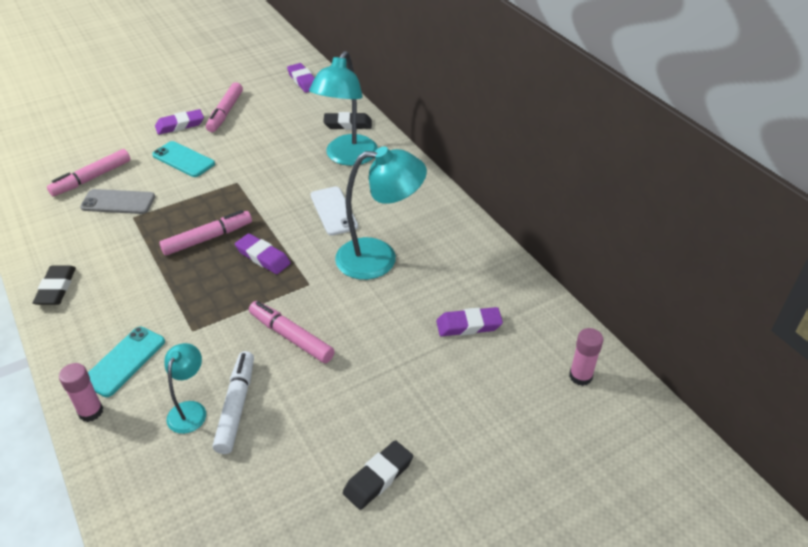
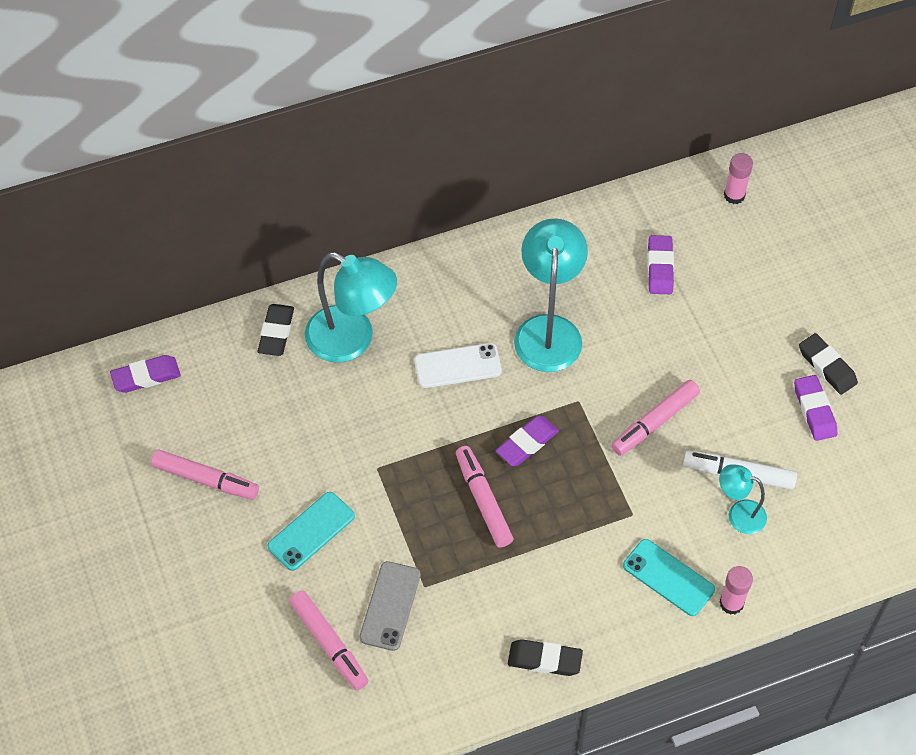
camera: 80 degrees left, 15 degrees up
(180, 125) = (223, 538): purple eraser -> purple eraser (814, 410)

